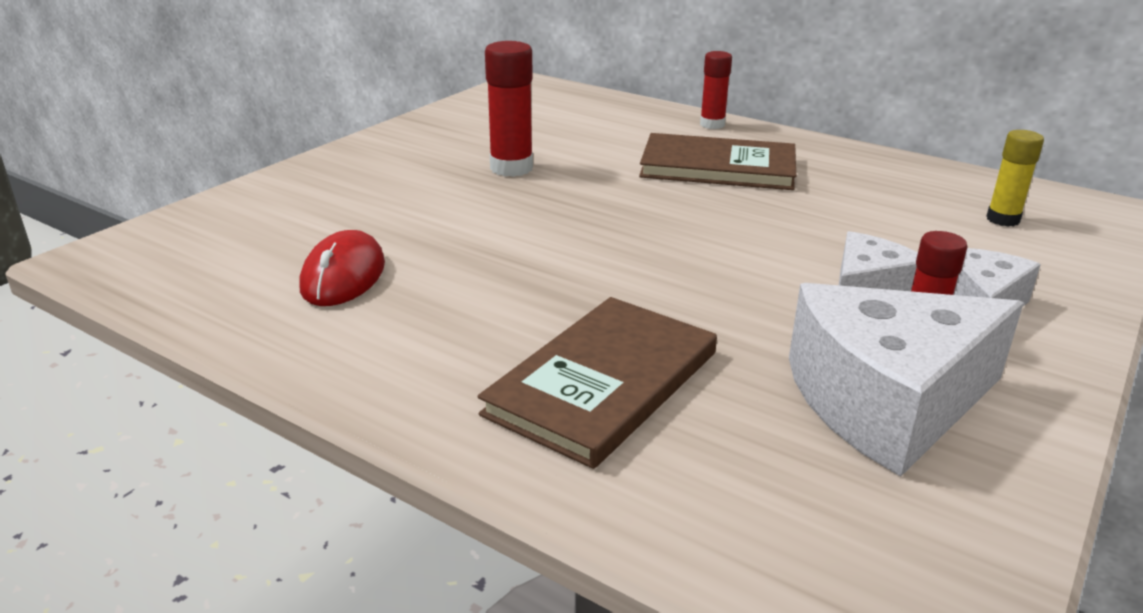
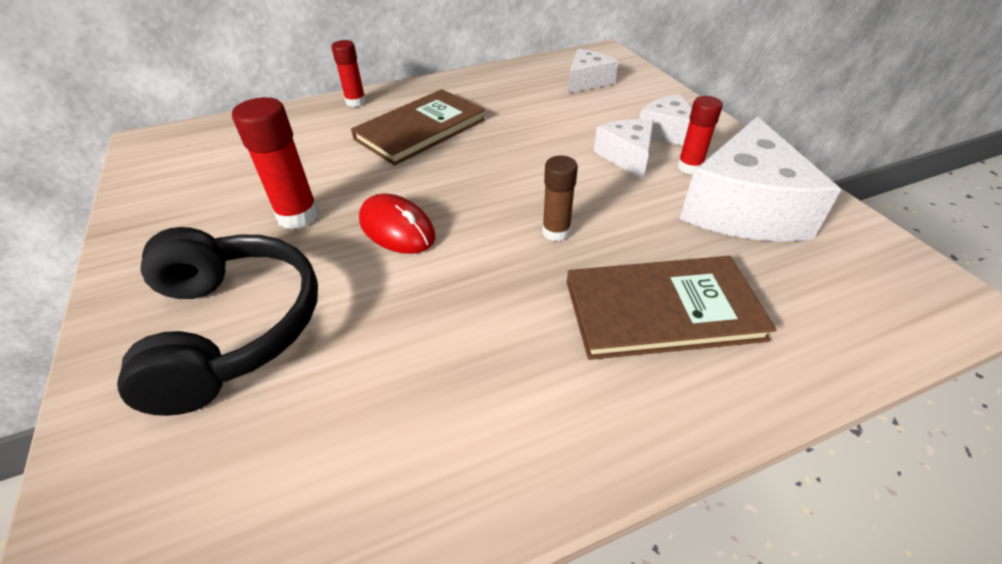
camera: 55 degrees left, 15 degrees up
(343, 276) = (378, 403): red mouse -> red mouse (397, 229)
(364, 197) = (233, 328): none -> black headphones
(603, 383) = (662, 310): brown book -> brown book turned 75 degrees counterclockwise
(652, 288) = (556, 232): none -> brown glue stick
(1002, 219) = (587, 81): yellow glue stick -> white cheese

